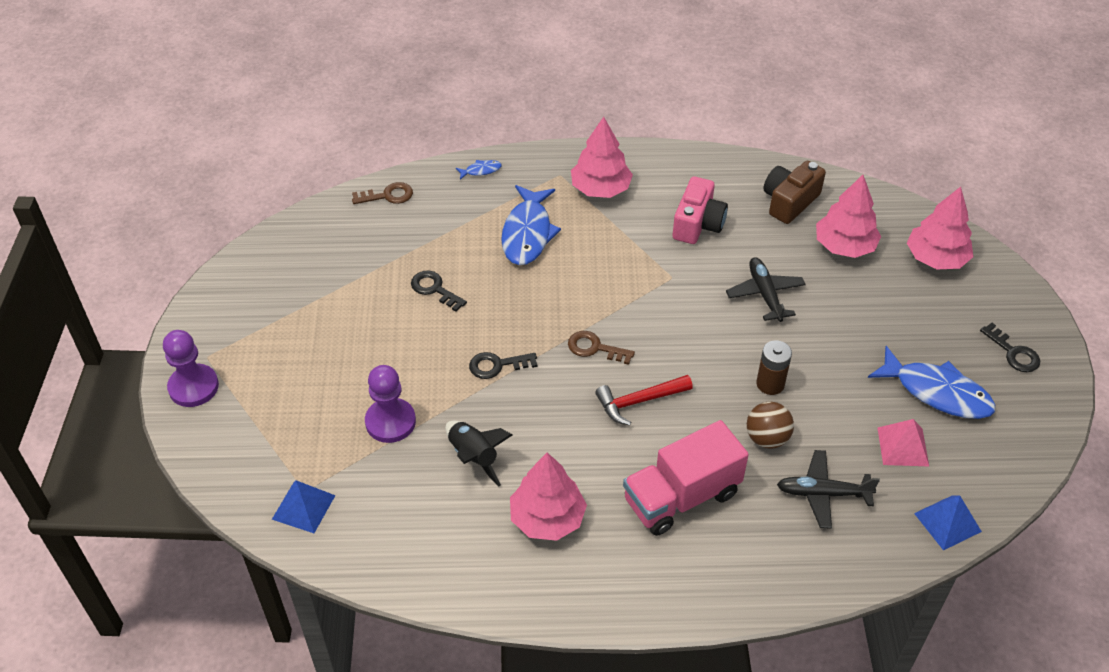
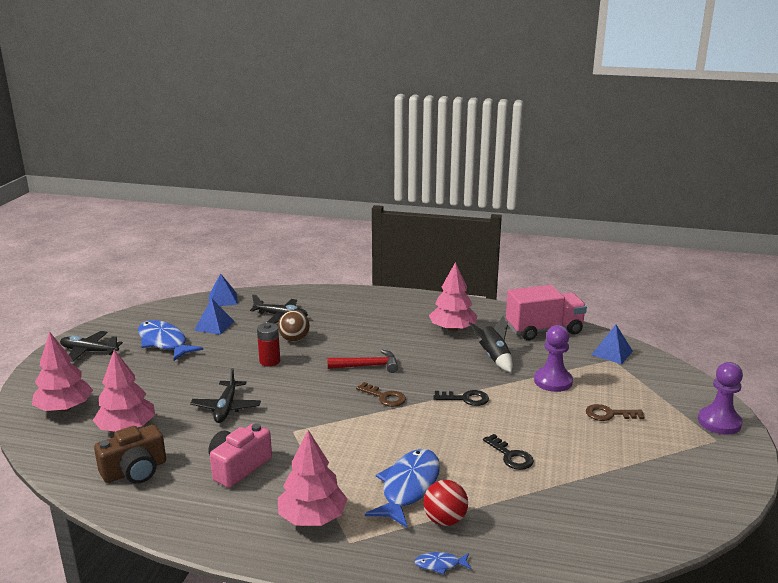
camera: 165 degrees left, 25 degrees down
(388, 196) = (556, 554): brown key -> brown key (609, 414)
(486, 208) = (445, 520): none -> red ball
(681, 497) = (366, 326): pink truck -> pink truck (544, 330)
(770, 384) = (269, 361): brown battery -> red battery
(902, 446) = (214, 325): pink pyramid -> blue pyramid
(1013, 353) = (89, 351): black key -> black plane

